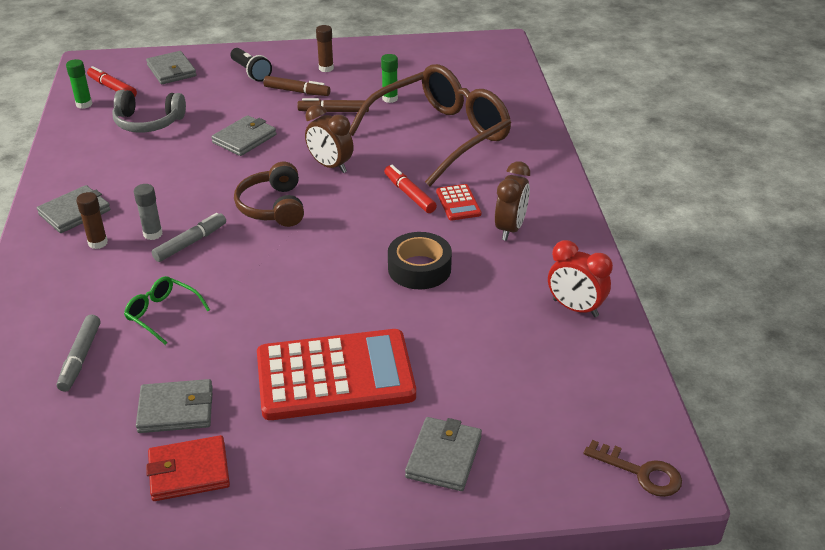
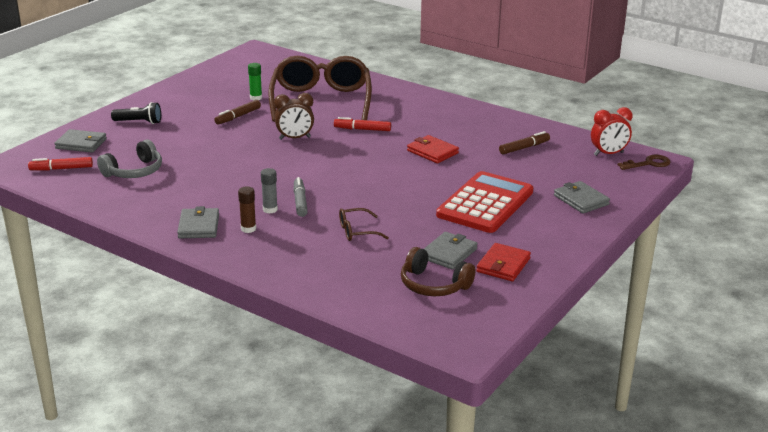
camera: 50 degrees left, 10 degrees down
(80, 358) = (359, 267): grey marker -> none
(84, 104) = (63, 184): green glue stick -> none
(163, 314) = (357, 231): green glasses -> brown glasses
(244, 139) = (216, 150): grey wallet -> none
(273, 207) = (306, 167): brown headphones -> brown headphones (433, 285)
(297, 91) = (192, 118): brown marker -> brown marker (524, 148)
(326, 68) = (183, 101): brown glue stick -> none
(419, 268) = (432, 152): black tape -> red wallet
(458, 203) = (393, 121): red calculator -> none
(510, 229) = (437, 119): brown clock -> none
(575, 308) = (523, 131): red clock -> red clock (608, 154)

